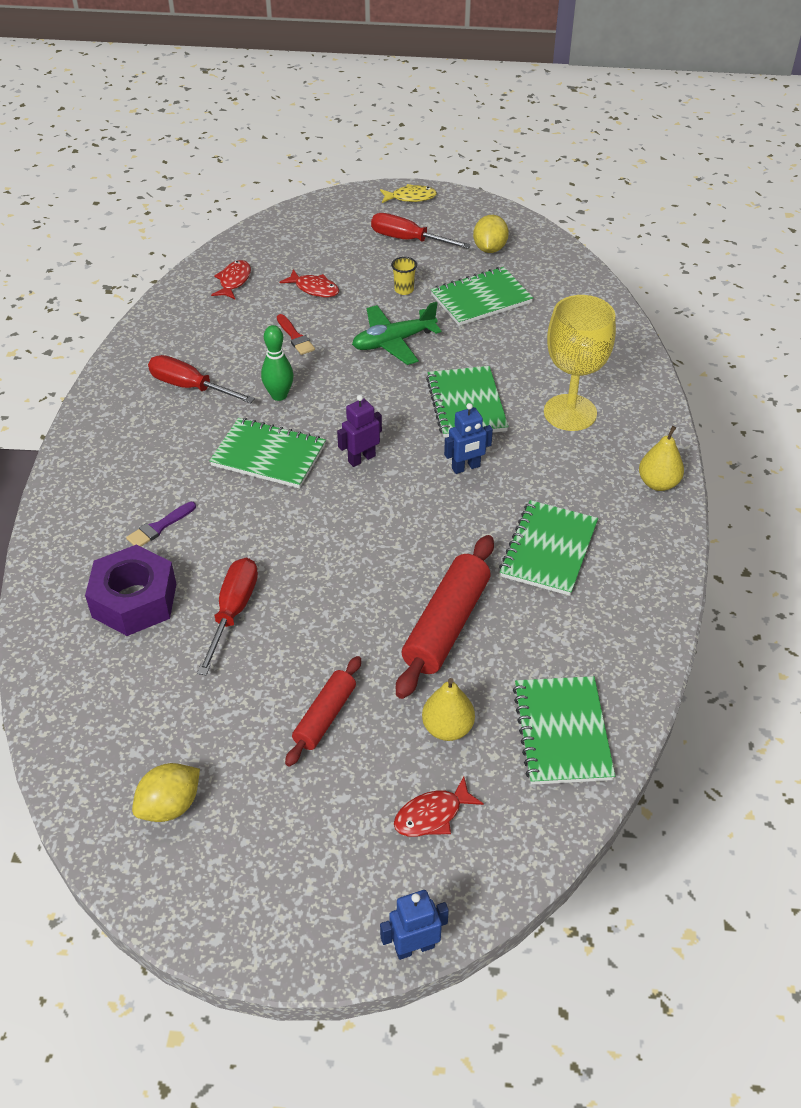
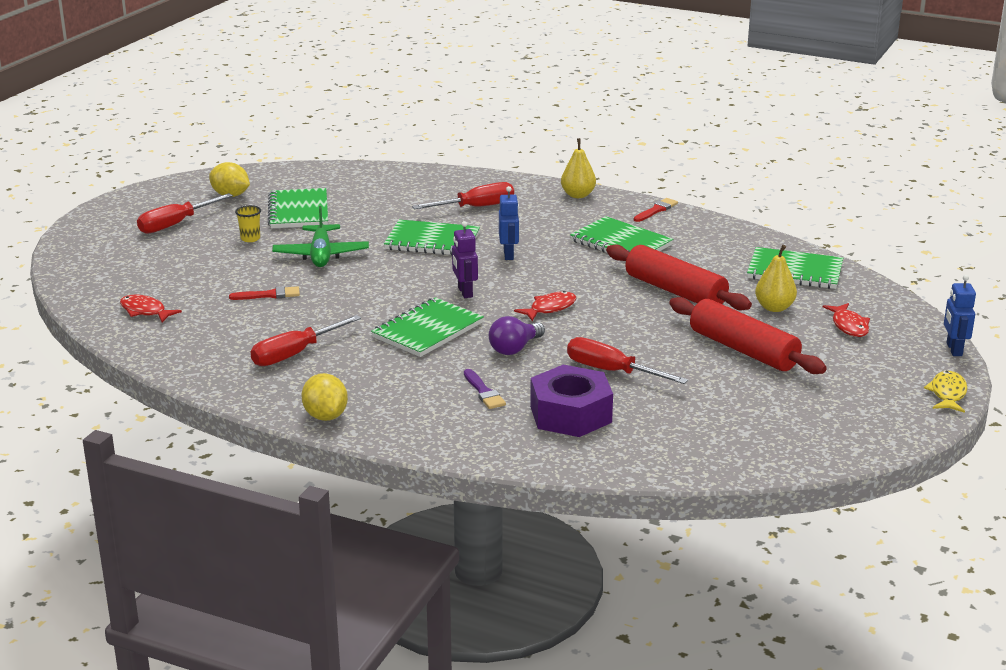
camera: 70 degrees left, 20 degrees down
(170, 806) = (805, 423): yellow lemon -> yellow lemon (325, 416)
(255, 526) = (515, 348): none -> purple light bulb
(279, 395) = (348, 314): green bowling pin -> none
(314, 289) = (203, 276): red fish -> red fish (550, 308)
(325, 716) = (743, 350): red rolling pin -> red rolling pin, size x1.64
(410, 197) = (108, 212): yellow fish -> yellow fish (947, 393)
(570, 413) = (476, 207): yellow goblet -> red screwdriver
(662, 561) = (656, 210): none -> red brush

